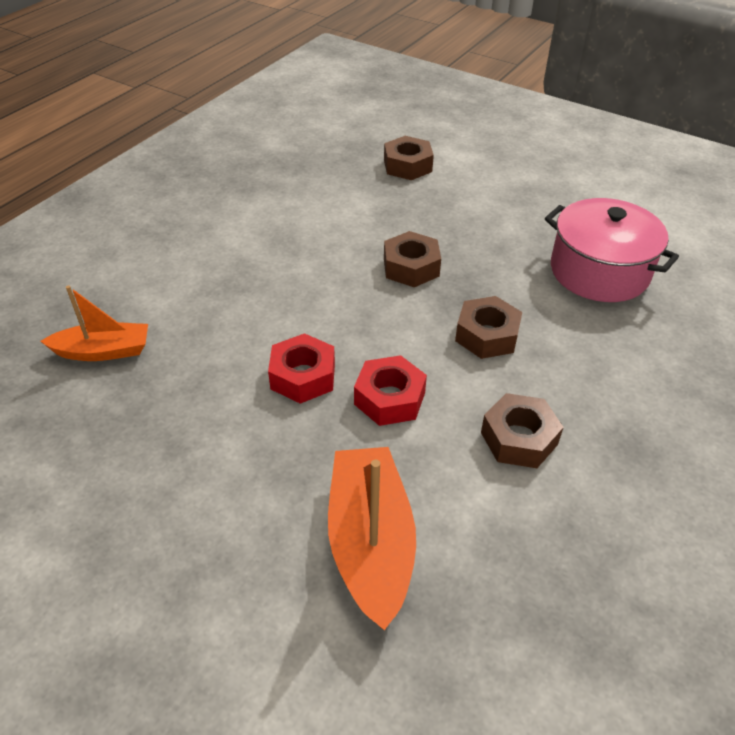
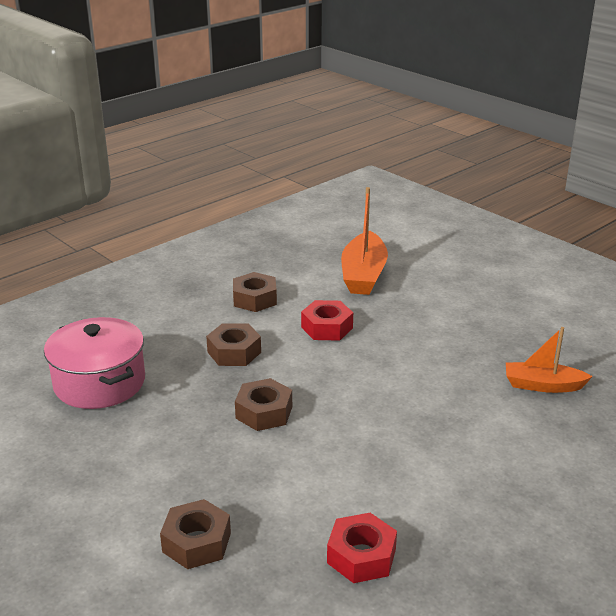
camera: 165 degrees left, 15 degrees down
(303, 376) = (384, 348): red nut -> red nut (361, 556)

